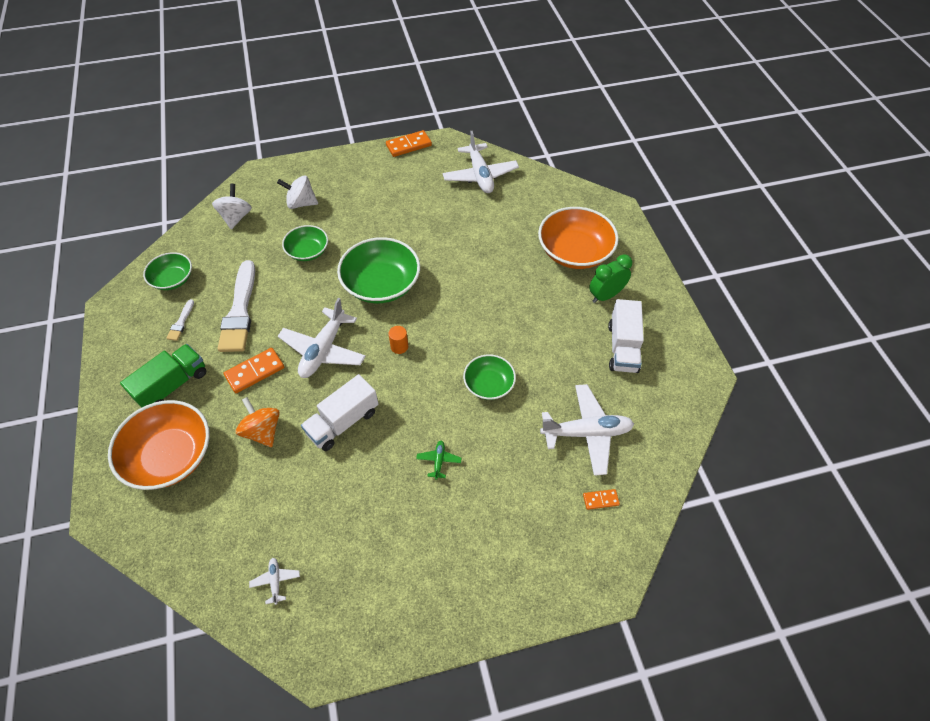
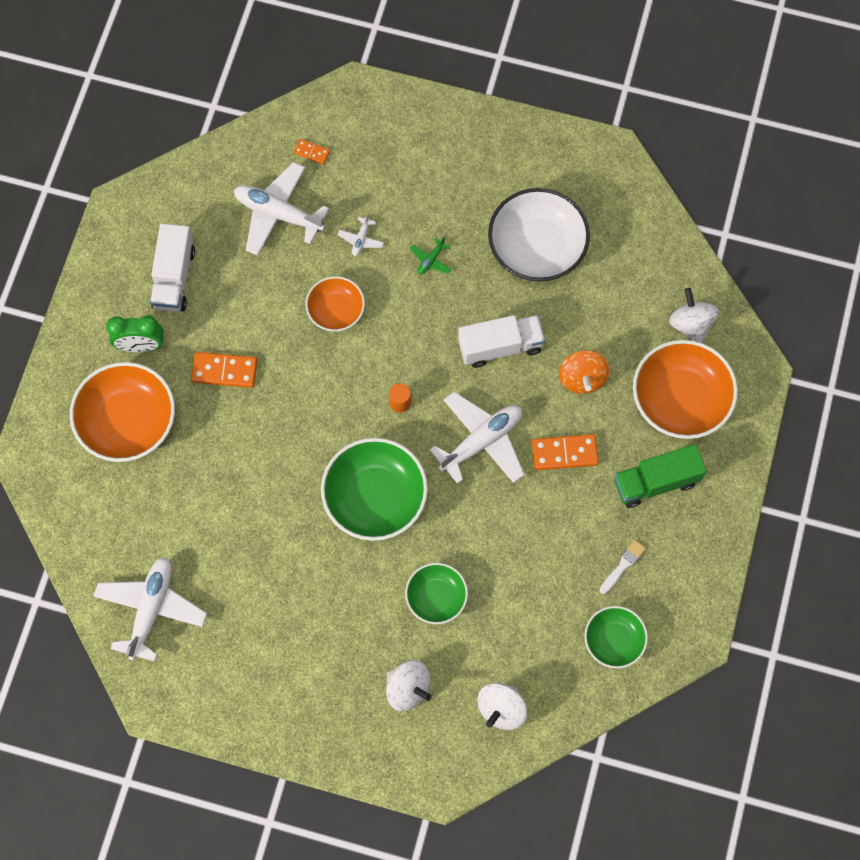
camera: 150 degrees left, 15 degrees up
(179, 524) = (691, 324): none -> white spinning top
(240, 311) = (551, 546): white brush -> none
(275, 581) = (623, 231): white plane -> white plane (361, 240)
(352, 521) = (537, 247): none -> white bowl
(408, 145) = (208, 725): orange domino -> orange domino (224, 371)
(489, 384) = (336, 310): green bowl -> orange bowl
(622, 347) = (174, 277): white truck -> white truck turned 150 degrees clockwise

